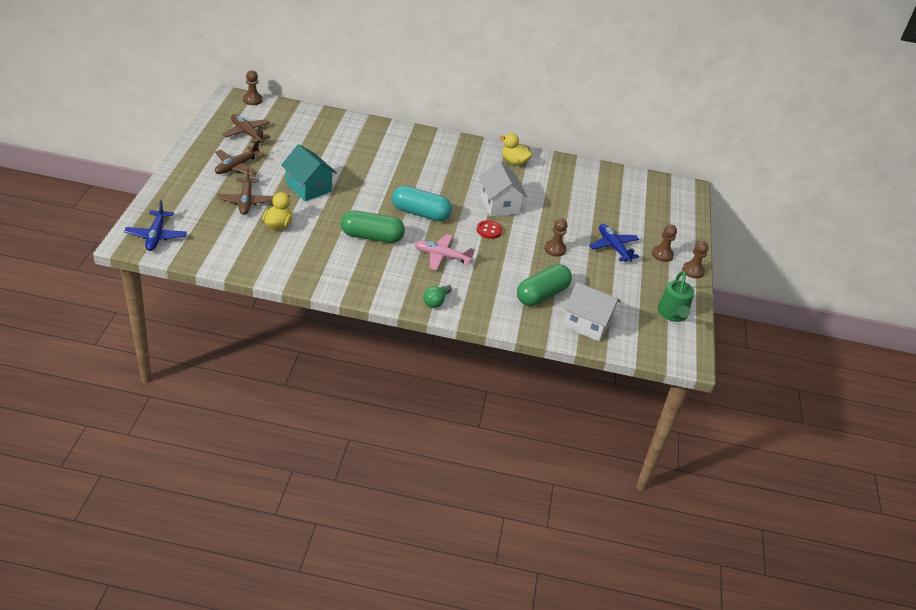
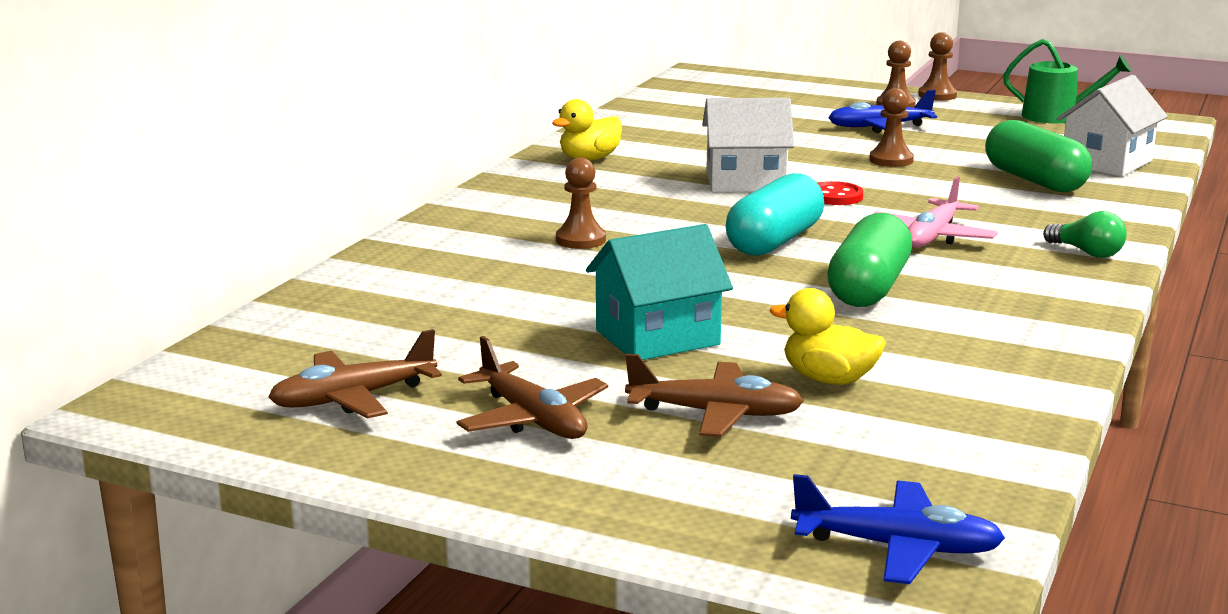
camera: 70 degrees left, 20 degrees down
(252, 100) = (162, 383): brown pawn -> brown pawn (580, 240)

